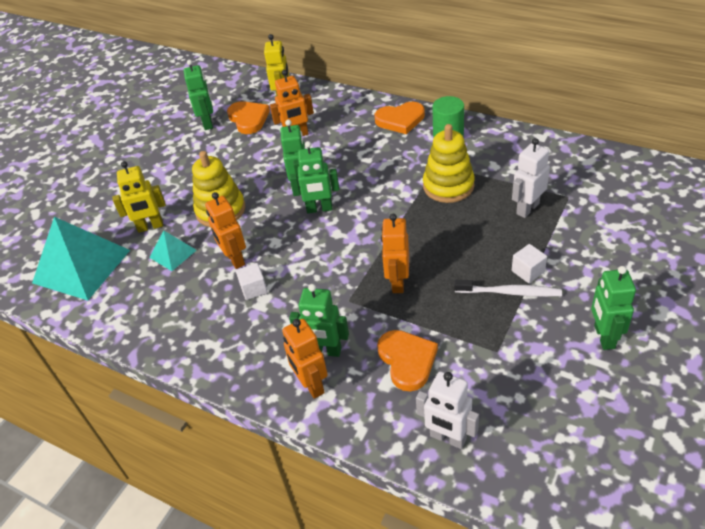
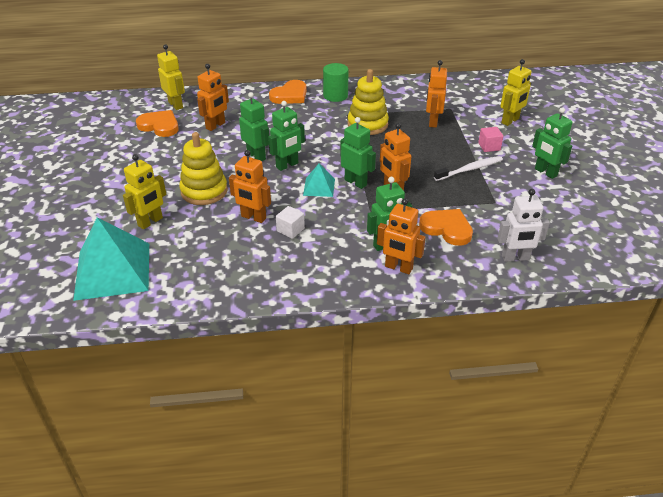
camera: 40 degrees left, 5 degrees down
(173, 253) = (193, 232): turquoise pyramid -> turquoise pyramid (319, 187)
(208, 123) = (123, 138): green robot -> green robot (356, 182)
(527, 209) = (432, 122): white robot -> orange robot
(528, 271) = (468, 155): white cube -> none
(565, 269) = (489, 146): none -> pink cube
(630, 242) = (510, 121): none -> yellow robot

